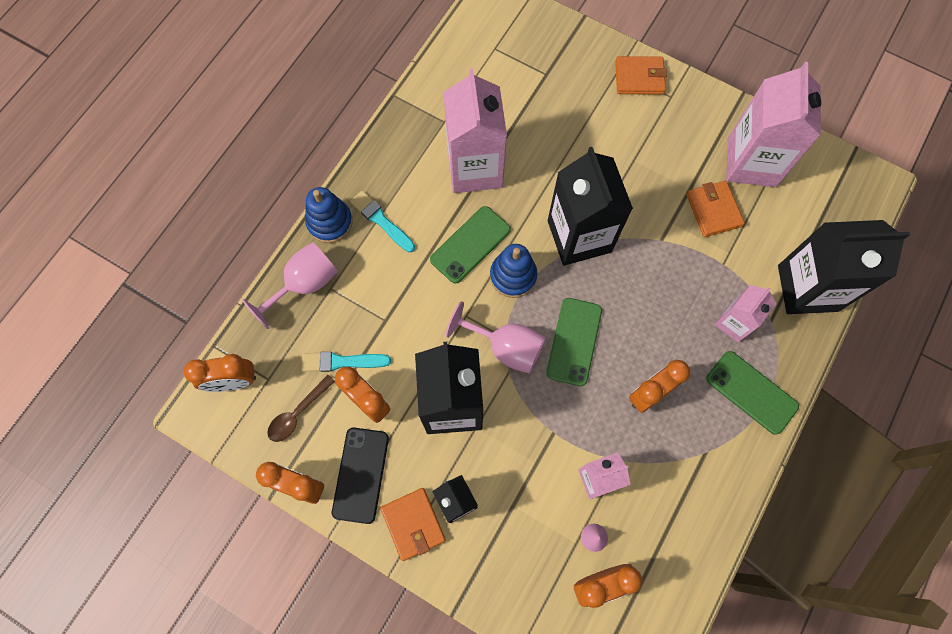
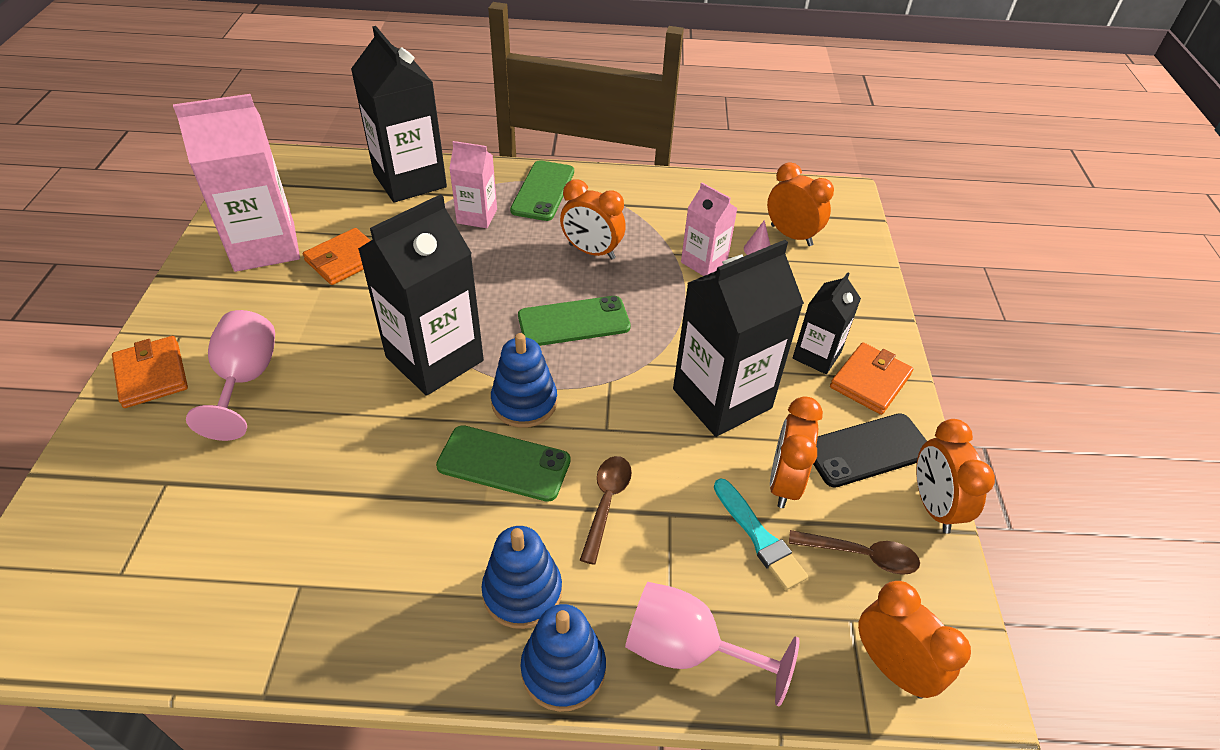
camera: 120 degrees left, 25 degrees down
(381, 221) = (522, 592): turquoise brush -> blue stacking toy
(411, 288) = (606, 503): none -> brown spoon
(475, 168) = (375, 507): pink carton -> none
(505, 347) = (620, 377): pink goblet -> pink goblet (245, 380)

